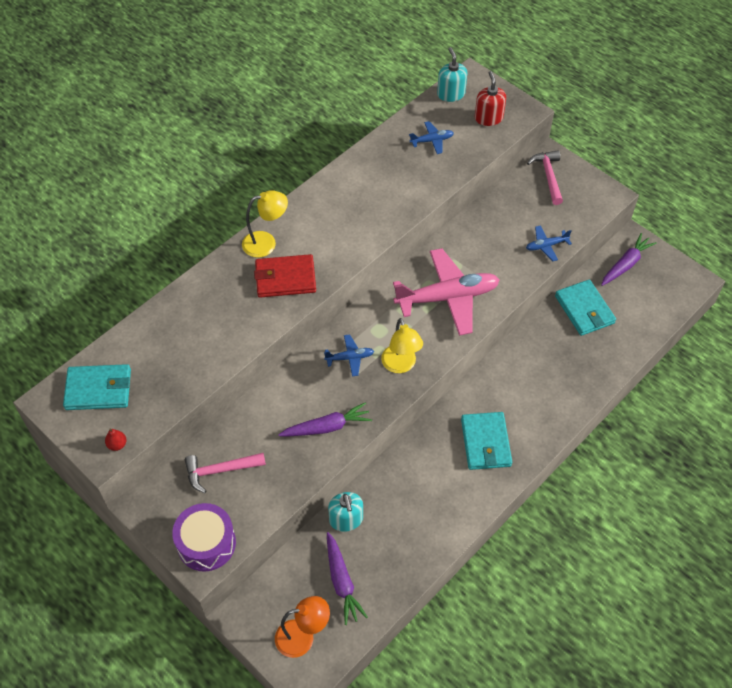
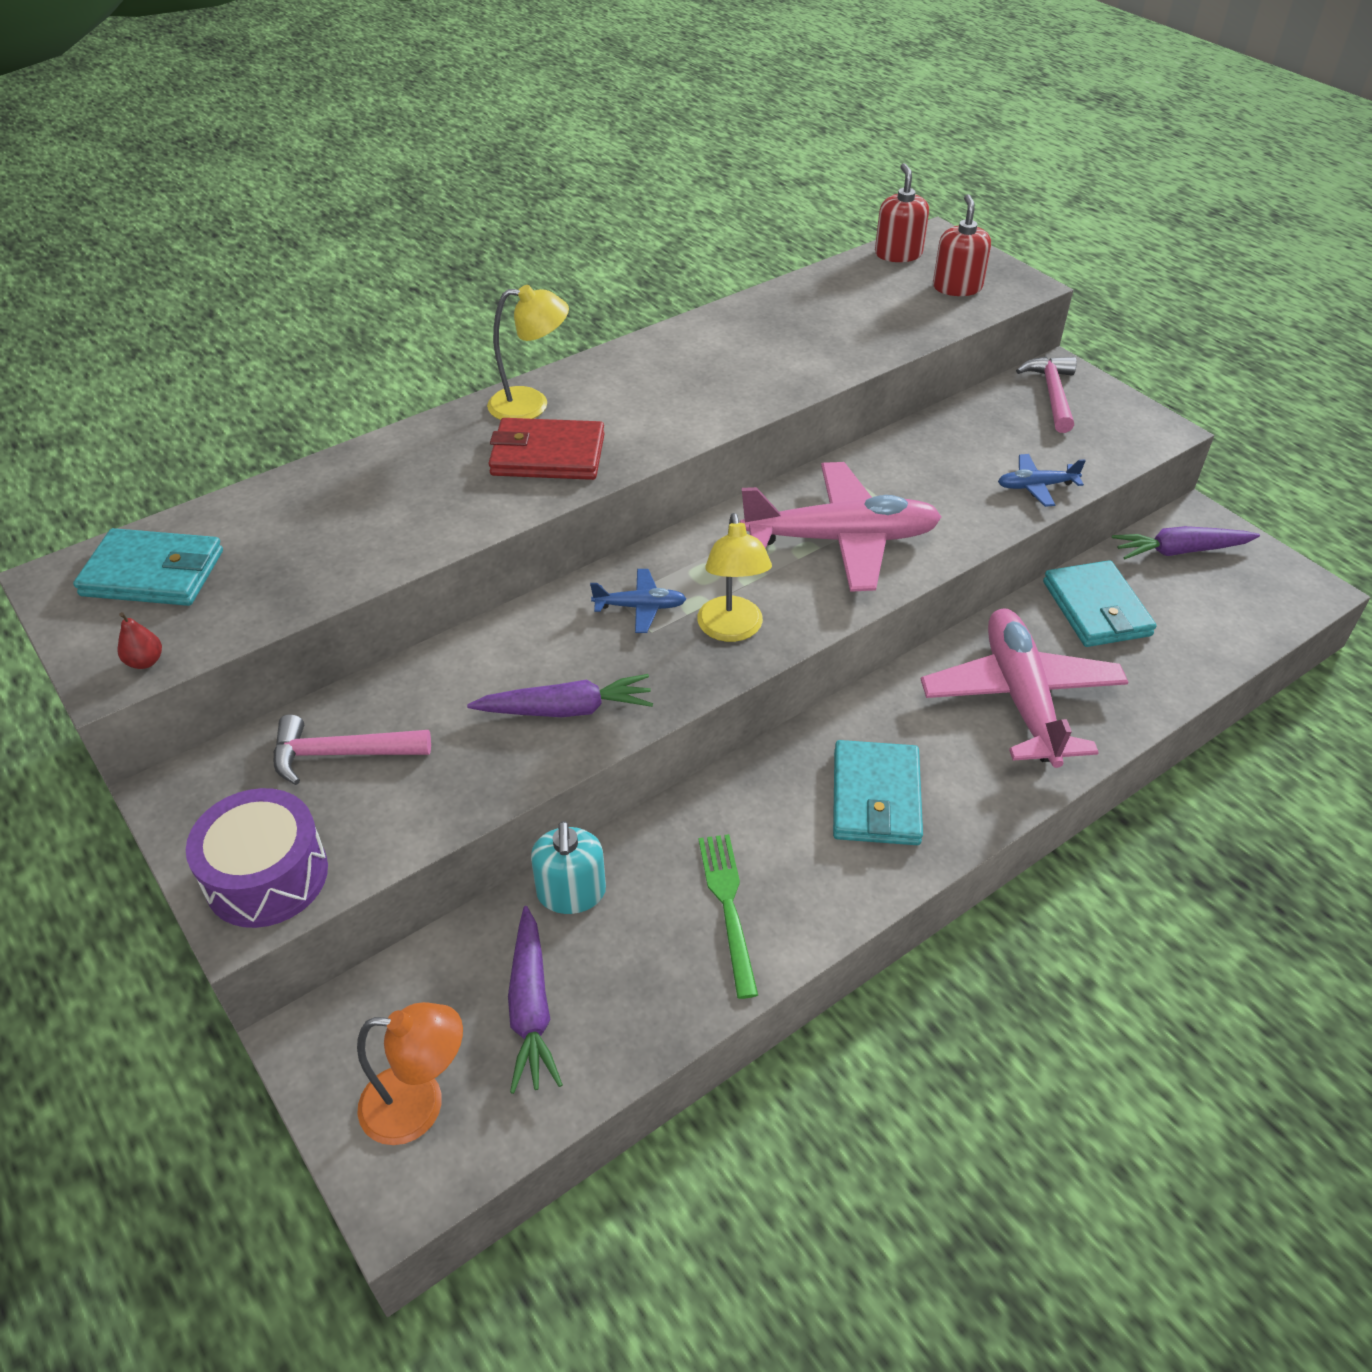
camera: 10 degrees right, 10 degrees down
(424, 514) = (728, 906): none -> green fork
(432, 141) = (853, 305): blue plane -> none
(451, 94) = (898, 254): turquoise soap dispenser -> red soap dispenser
(551, 372) = (1021, 698): none -> pink plane
(625, 264) = (1180, 551): purple carrot -> purple carrot turned 150 degrees counterclockwise

